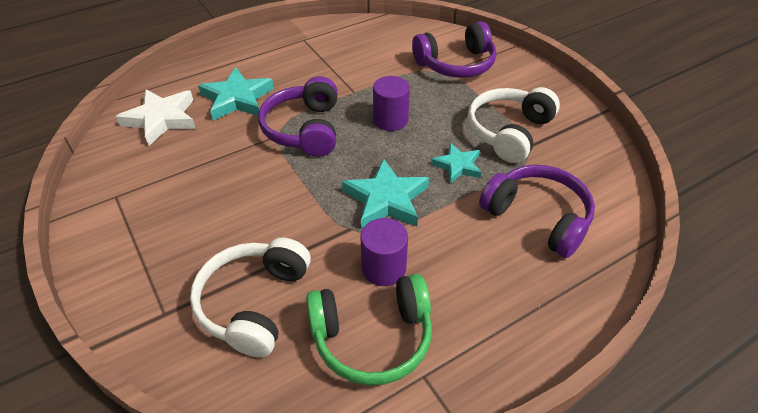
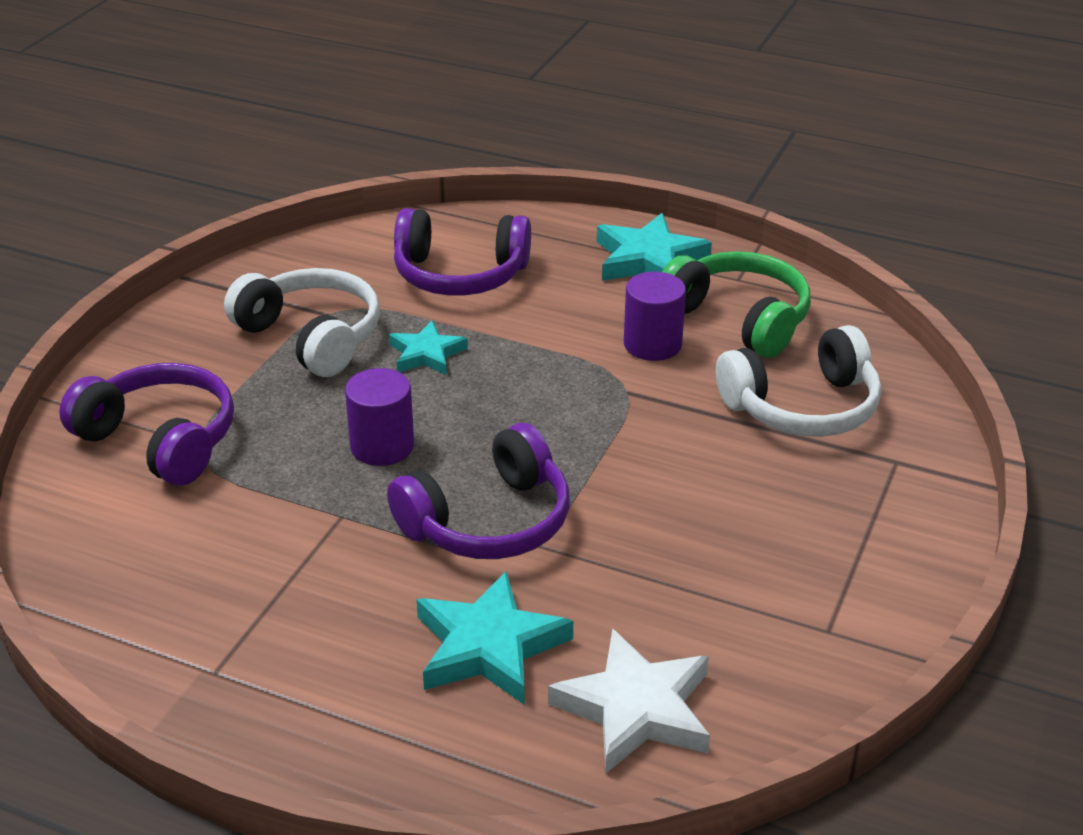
camera: 125 degrees left, 10 degrees down
(386, 199) = (549, 384): turquoise star -> turquoise star (649, 260)
(508, 132) = (312, 337): white headphones -> white headphones turned 135 degrees counterclockwise
(538, 217) = (459, 274): purple headphones -> purple headphones turned 90 degrees counterclockwise

